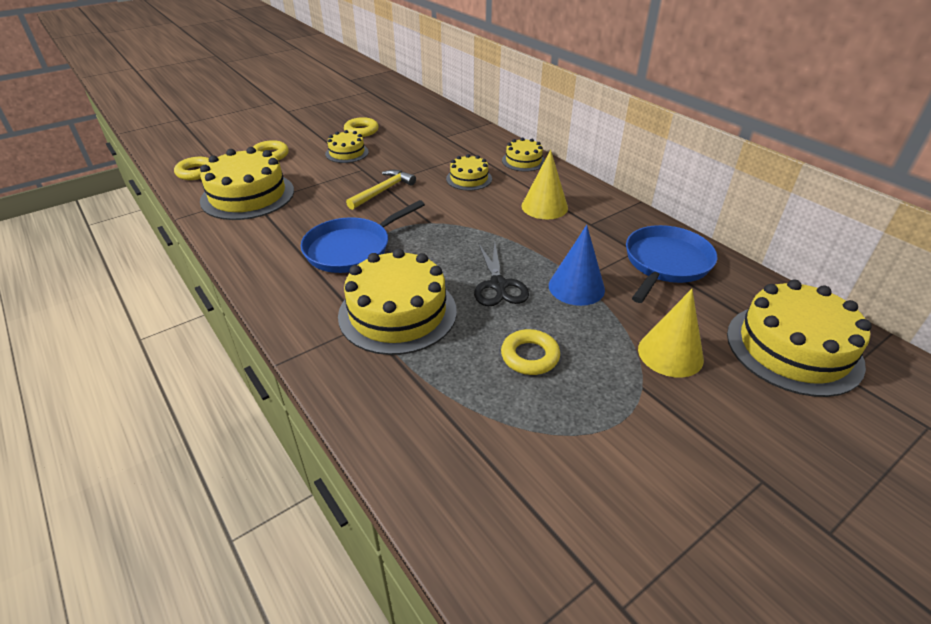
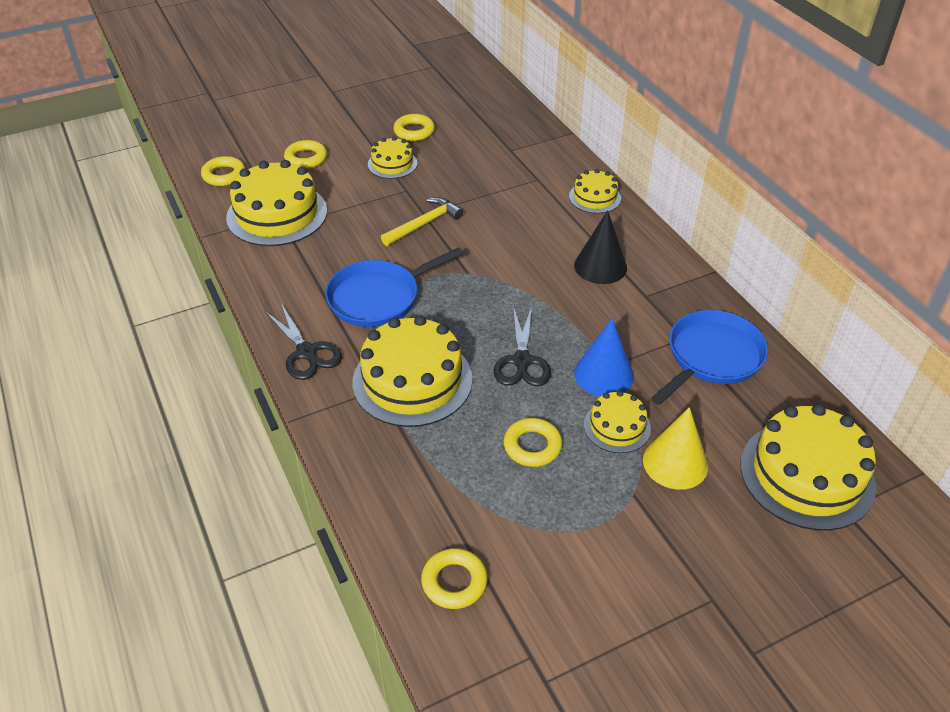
camera: 10 degrees right, 5 degrees up
(288, 301) = (307, 353): none -> black scissors
(469, 179) = (524, 217): yellow cake -> yellow cake (617, 426)
(486, 505) = (454, 582): none -> yellow ring
(544, 207) = (600, 266): yellow cone -> black cone

